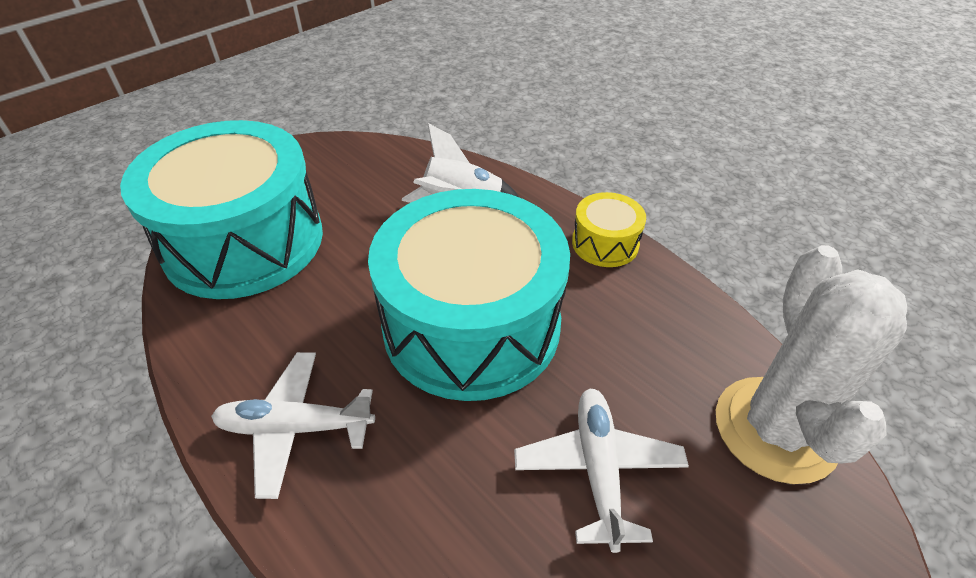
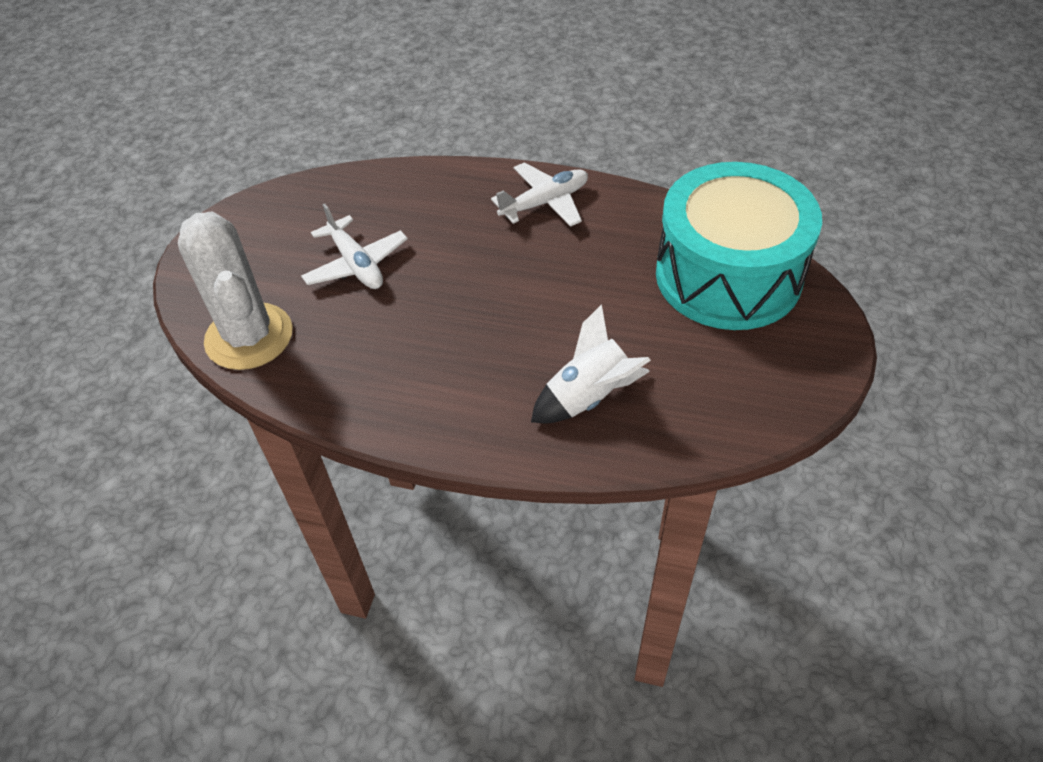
camera: 150 degrees right, 5 degrees up
(471, 325) = (493, 303): turquoise drum -> none
(605, 243) = (432, 428): yellow drum -> none

